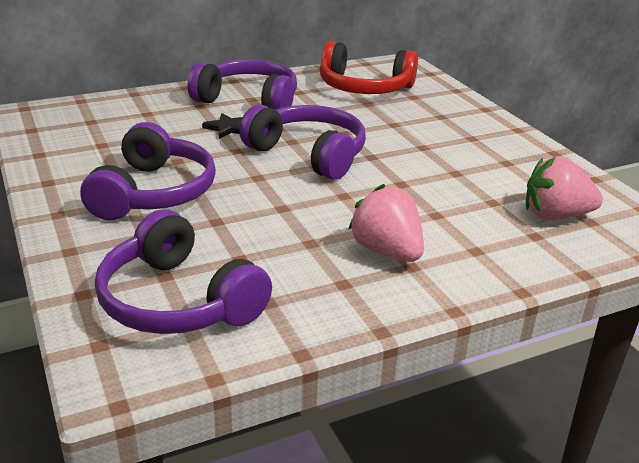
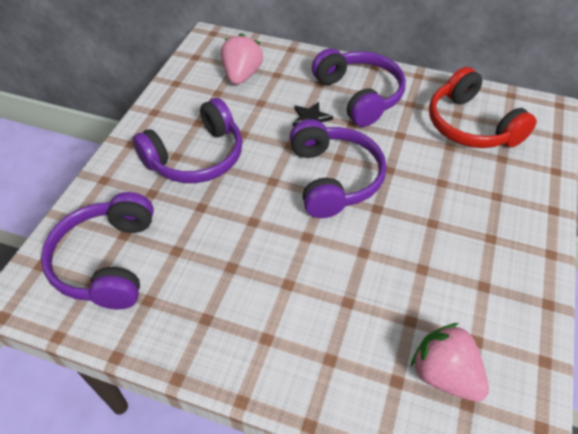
camera: 45 degrees right, 20 degrees up
(387, 252) = (267, 312): pink strawberry -> pink strawberry (242, 75)

